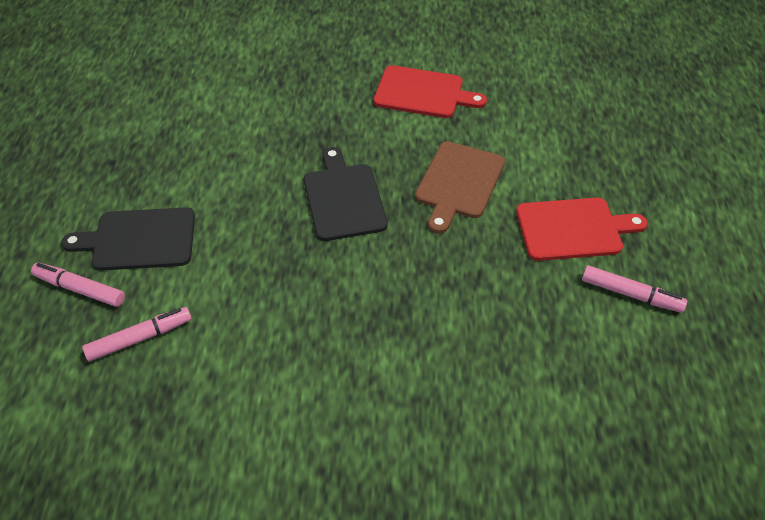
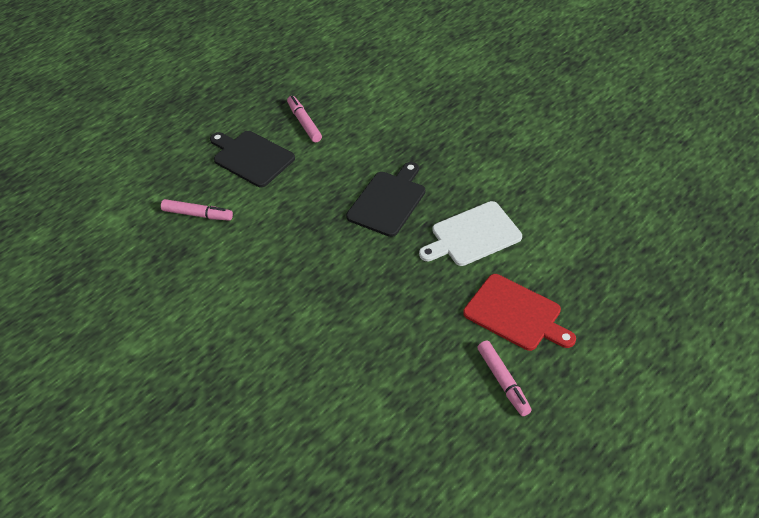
camera: 45 degrees right, 0 degrees up
(80, 289) = (196, 168): pink marker -> pink marker (304, 123)
(423, 93) = (520, 159): red cutting board -> none
(458, 183) = (472, 235): brown cutting board -> white cutting board

